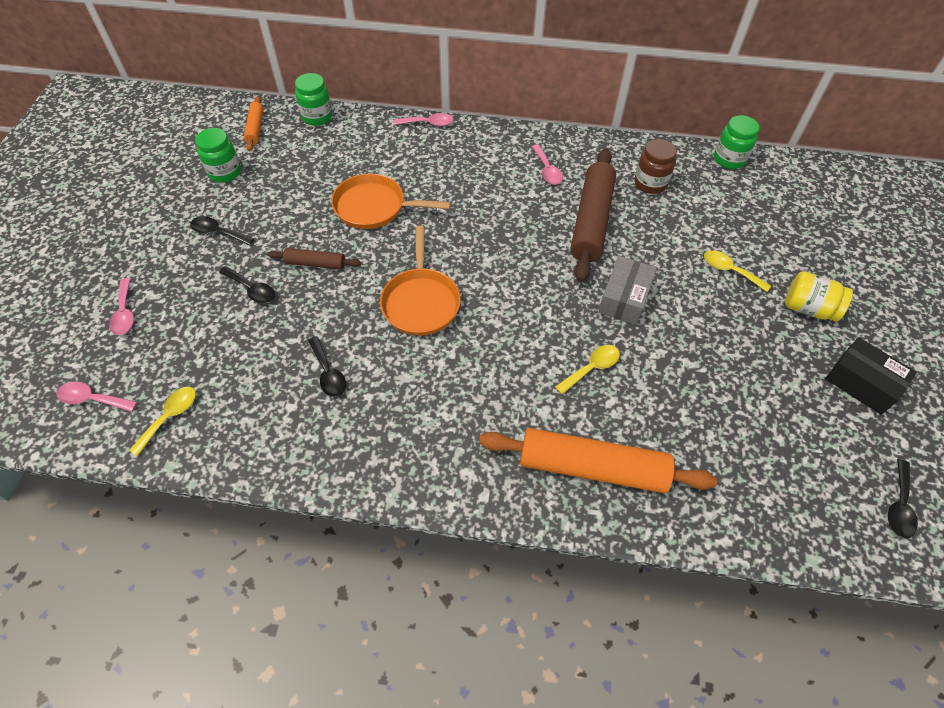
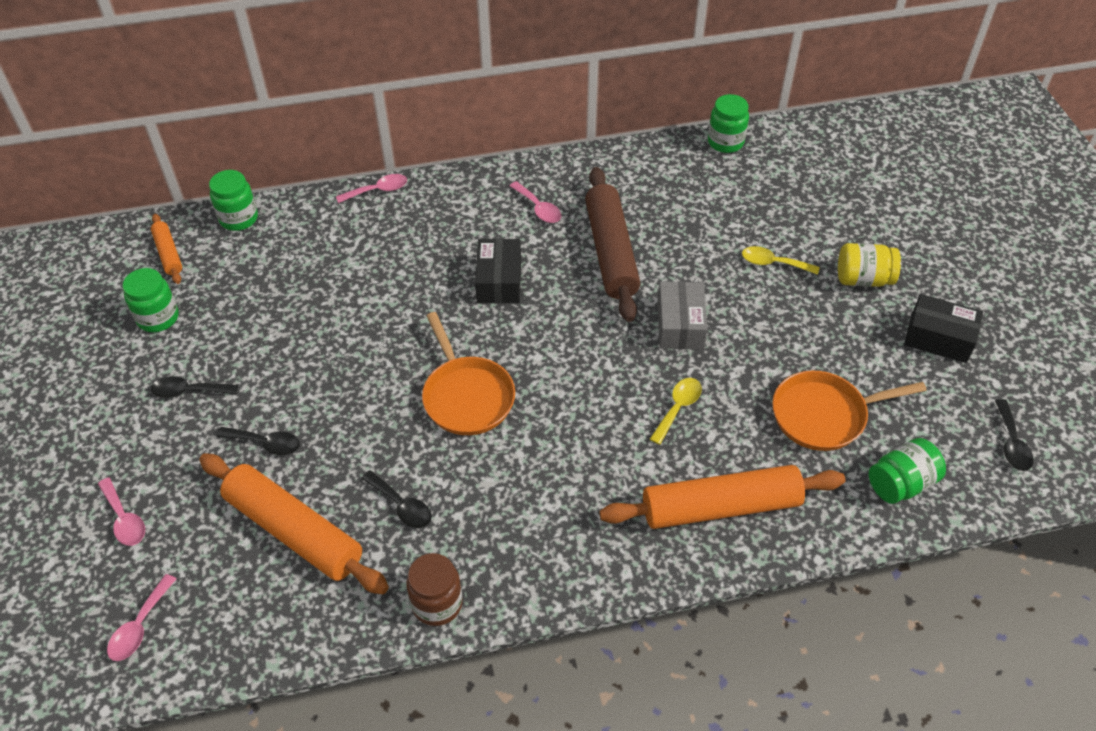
camera: 20 degrees left, 5 degrees down
(92, 399) = (140, 626): pink spoon -> pink spoon turned 60 degrees counterclockwise
(170, 417) = (244, 613): yellow spoon -> none
(238, 365) = (294, 531): none -> orange rolling pin
(315, 263) = (325, 391): brown rolling pin -> none
(374, 207) = (362, 306): orange pan -> orange pan (824, 415)
(489, 218) = (499, 281): none -> black box
(650, 183) = (655, 192): brown jar -> brown jar (437, 604)
(771, 505) = (901, 483): none -> green jar

